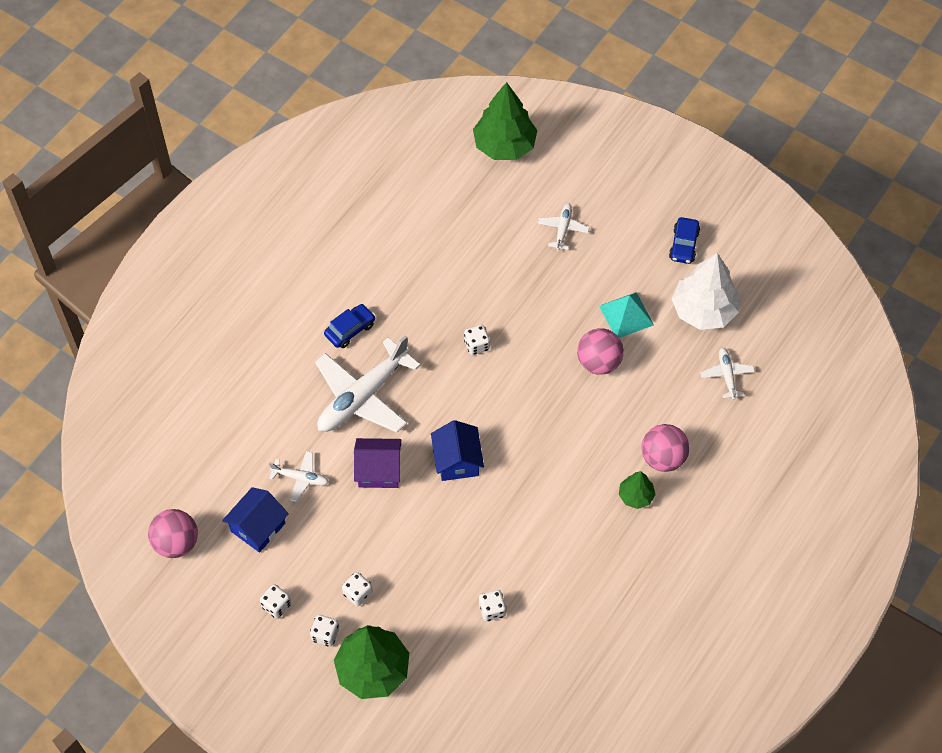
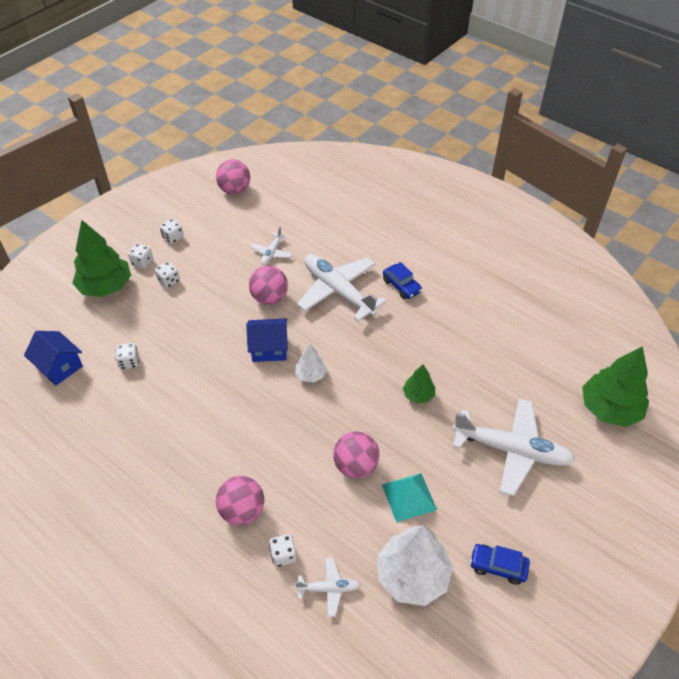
camera: 95 degrees right, 10 degrees down
(258, 527) = (237, 229): blue house -> blue house (59, 366)
(379, 470) = (269, 298): purple house -> pink ball
(476, 345) = (381, 370): white dice -> white dice (283, 555)
(490, 414) = (311, 374): none -> white tree
(563, 229) = (512, 450): white plane -> white plane, size x2.11
(635, 496) = (207, 481): green tree -> green tree (418, 395)

